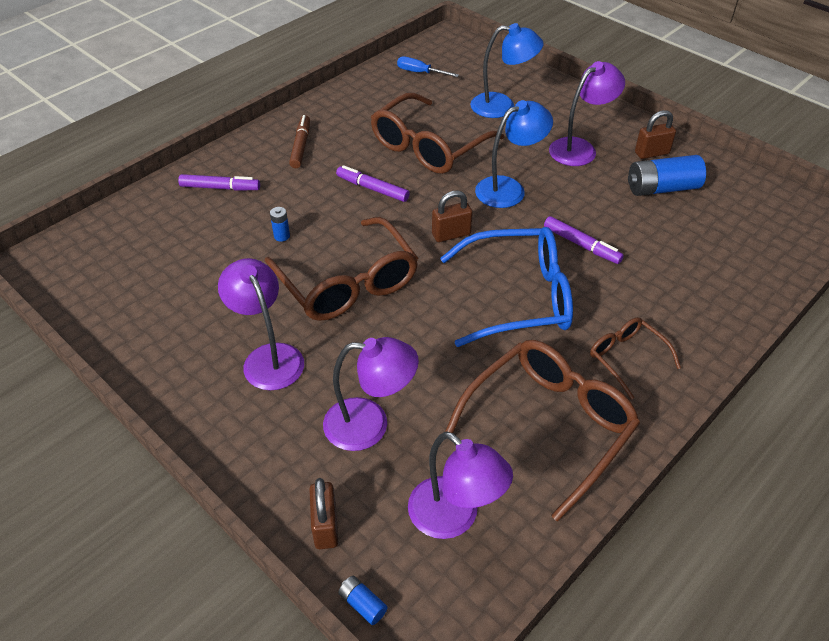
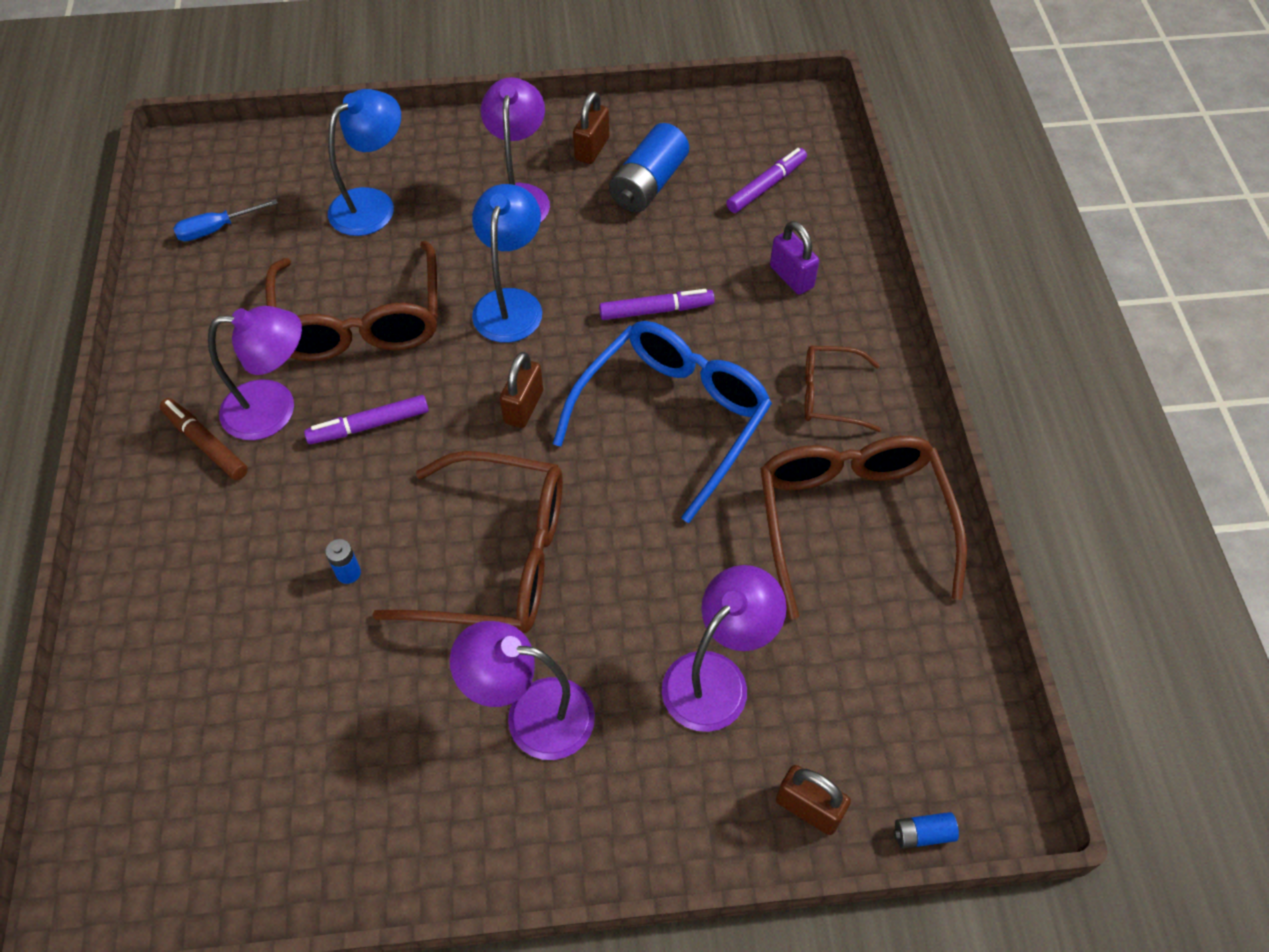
camera: 50 degrees left, 10 degrees up
(220, 188) = (182, 583): purple marker -> purple marker (766, 186)
(454, 518) = (889, 682): purple lamp -> purple lamp (274, 409)
(687, 287) = (791, 277): none -> purple padlock

